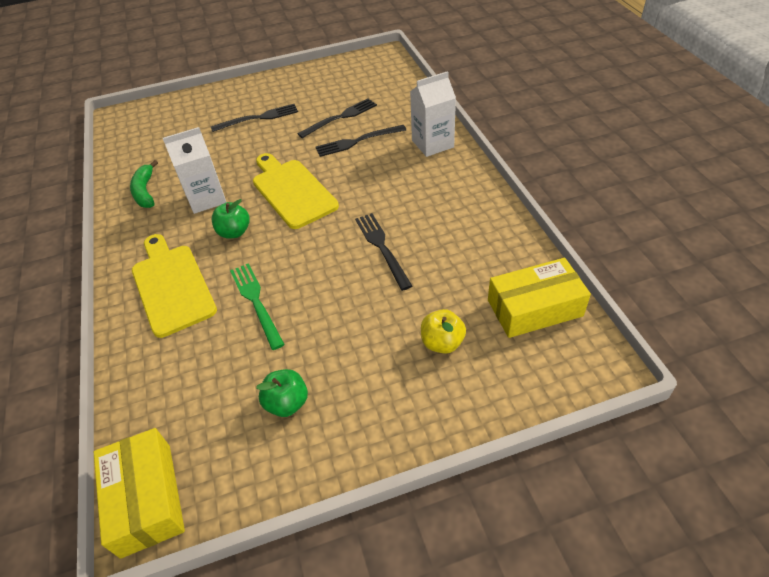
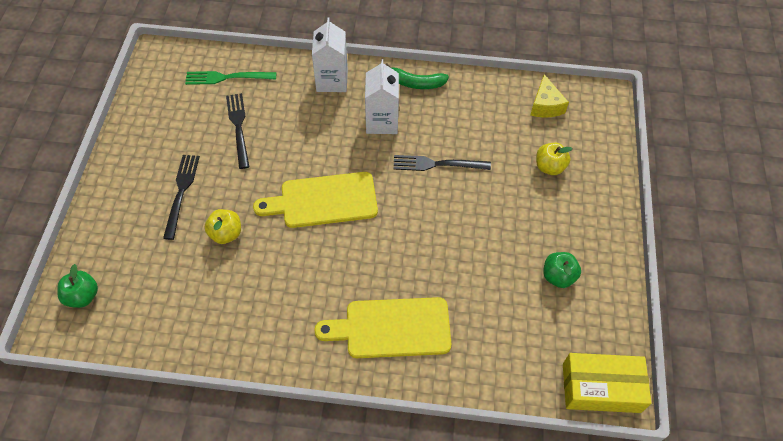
camera: 70 degrees left, 10 degrees up
(145, 191) = (232, 325): green banana -> green banana (416, 83)
(206, 198) = (285, 272): white carton -> white carton (382, 121)
(230, 154) = (226, 234): none -> yellow apple
(234, 232) = (351, 261): green apple -> green apple (83, 296)
(255, 301) = (447, 268): green fork -> green fork (226, 78)
(357, 141) = (287, 129): black fork -> none
(534, 308) = (545, 105): yellow box -> yellow cheese

